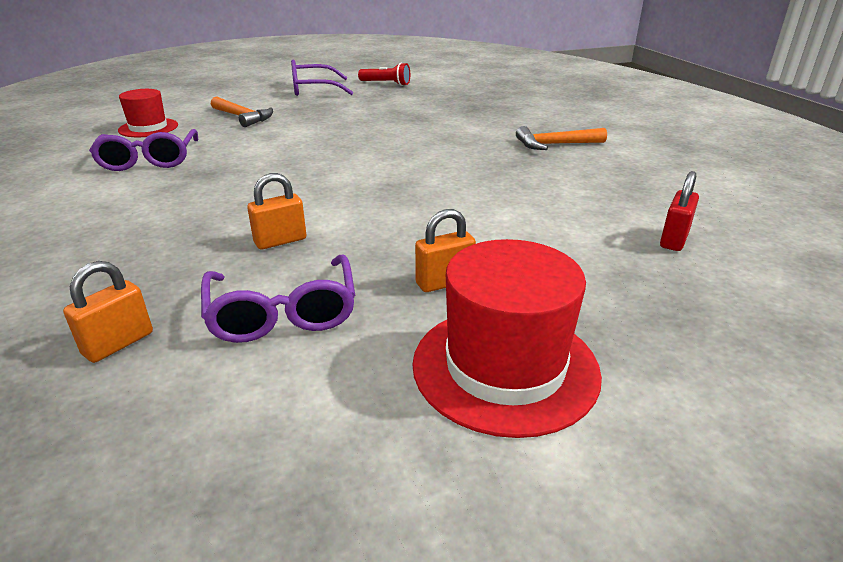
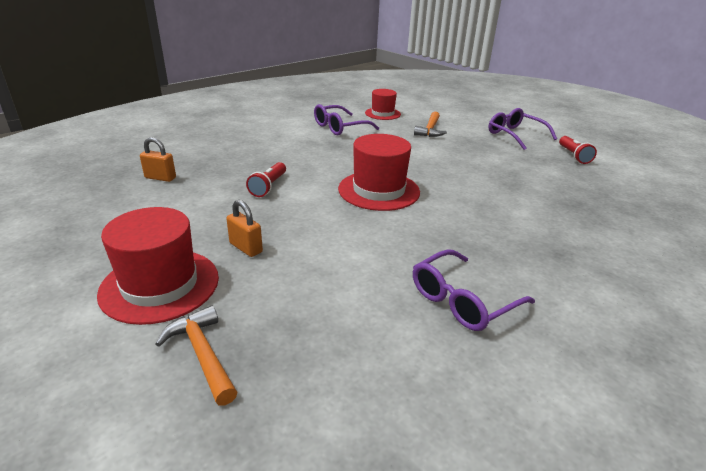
camera: 65 degrees right, 0 degrees up
(280, 241) = (268, 186): orange padlock -> red flashlight
(283, 313) = (195, 206): purple glasses -> purple glasses (462, 300)
(368, 175) = (379, 190): none -> red hat
(555, 145) = (534, 261): orange hammer -> orange hammer (202, 354)
(674, 240) = (374, 353): red padlock -> none

